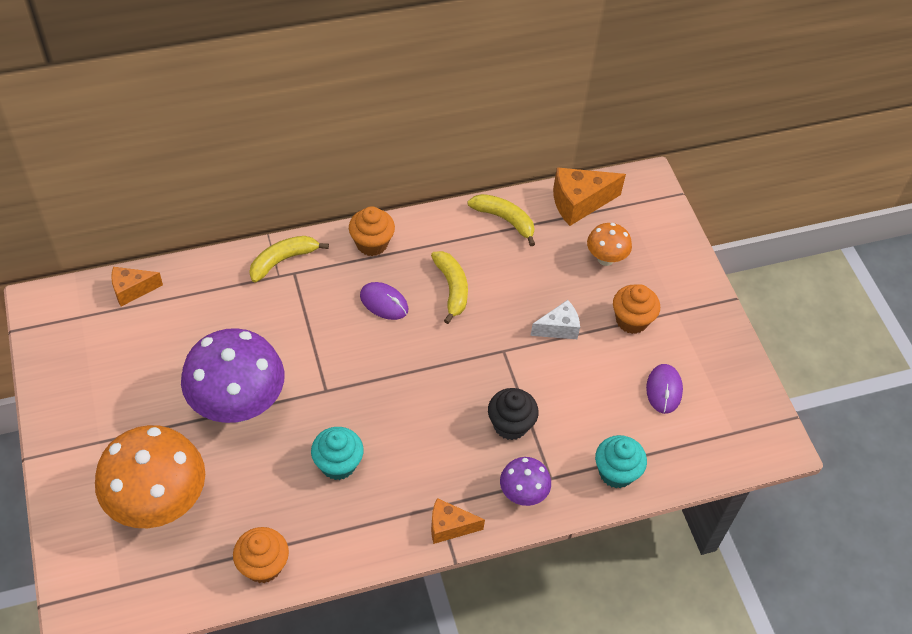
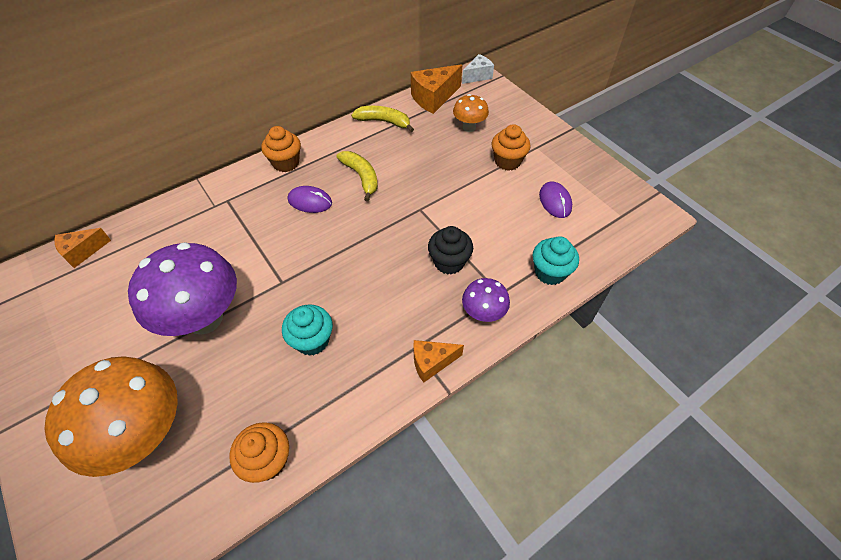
camera: 15 degrees left, 0 degrees up
(283, 260) = (215, 194): yellow banana -> none
(558, 328) = (456, 182): white cheese -> white cheese (477, 76)

